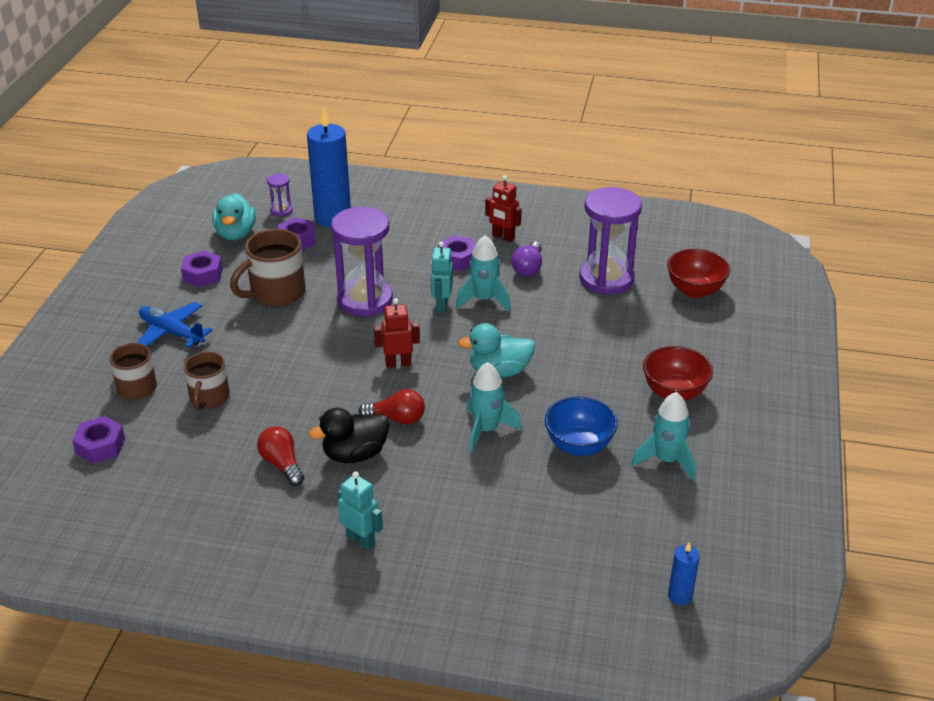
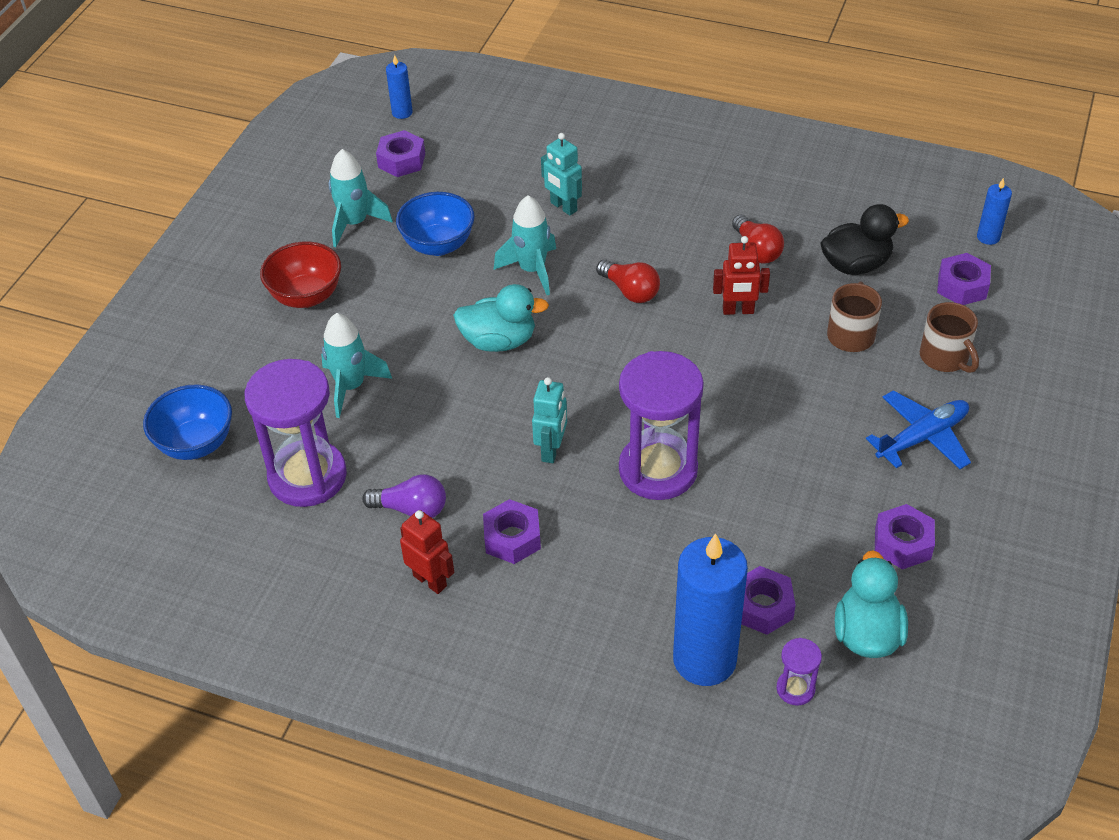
camera: 170 degrees left, 10 degrees up
(57, 495) = (988, 237): none -> blue candle
(171, 332) = (922, 437): blue plane -> blue plane turned 75 degrees counterclockwise
(276, 293) = (786, 495): brown mug -> none
(355, 454) = (678, 255): black duck -> black duck (856, 265)
(361, 540) = (675, 174): turquoise robot -> turquoise robot (563, 207)
(396, 419) = (630, 291): red light bulb -> red light bulb turned 150 degrees counterclockwise
(398, 363) = (621, 363): red robot -> red robot (738, 311)
(484, 300) = (491, 454): turquoise rocket -> turquoise rocket (351, 387)
(528, 268) = (411, 509): purple light bulb -> purple light bulb turned 75 degrees clockwise
(652, 532) = (401, 160): none -> purple nut
(695, 290) = (196, 444): red bowl -> blue bowl

